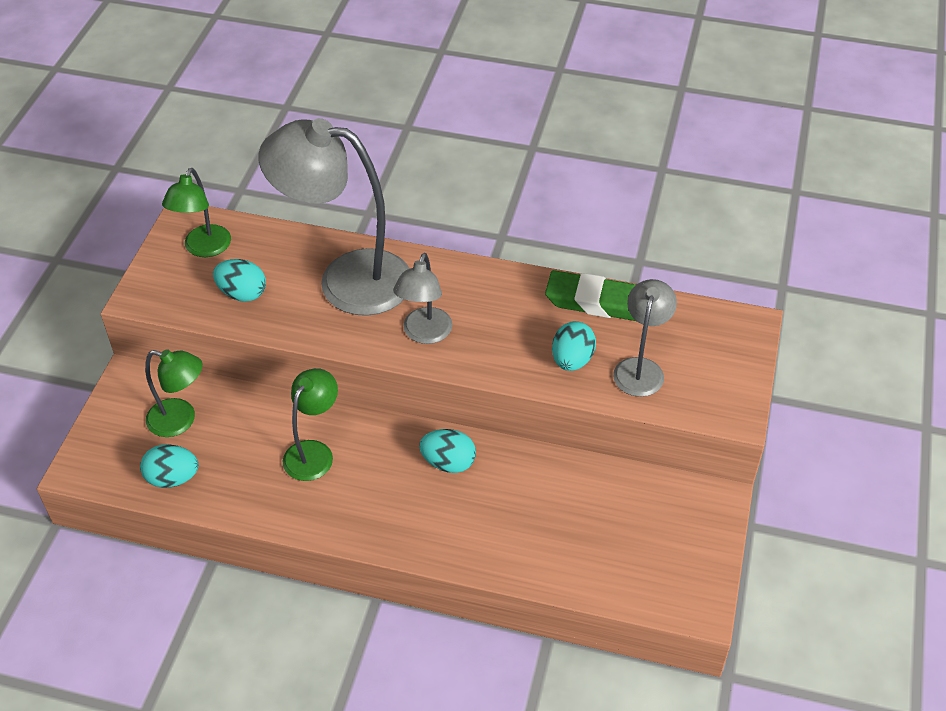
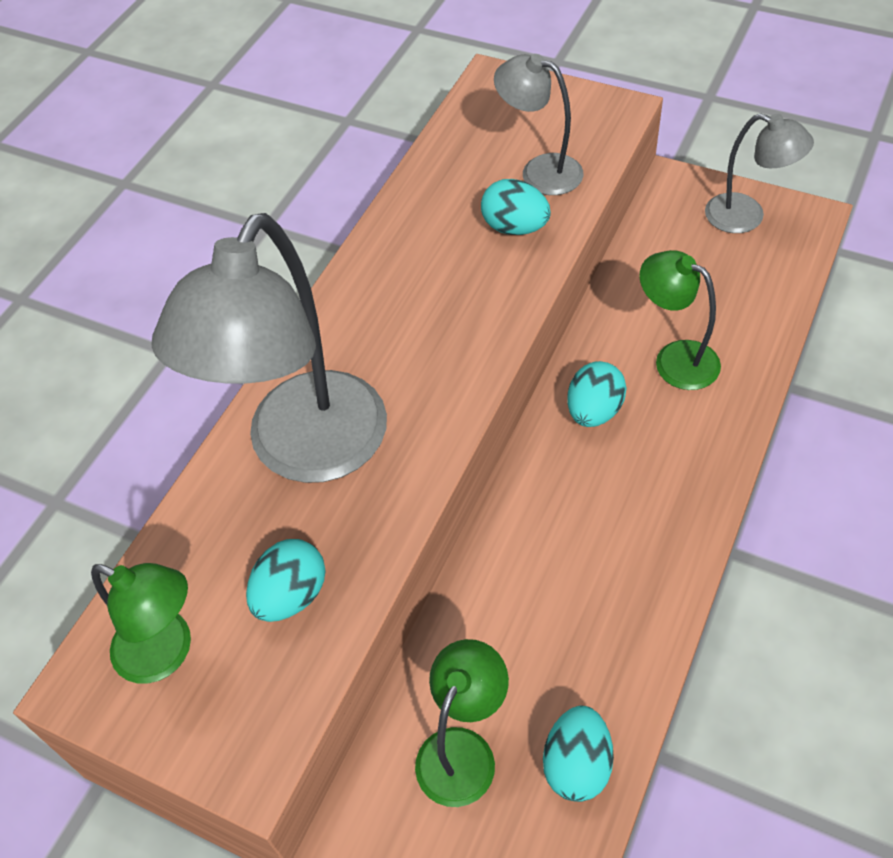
camera: 75 degrees left, 5 degrees up
(314, 452) = (554, 564): green lamp -> green lamp (675, 358)
(424, 334) = (436, 368): grey lamp -> grey lamp (746, 217)
(595, 302) = (424, 195): green eraser -> none

